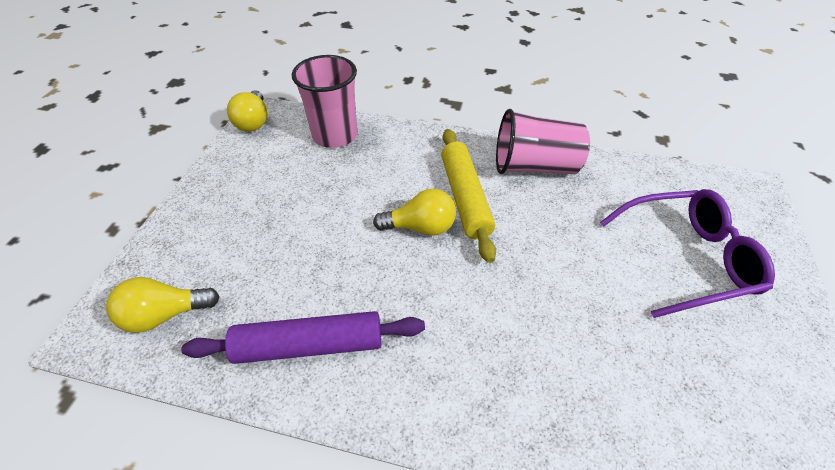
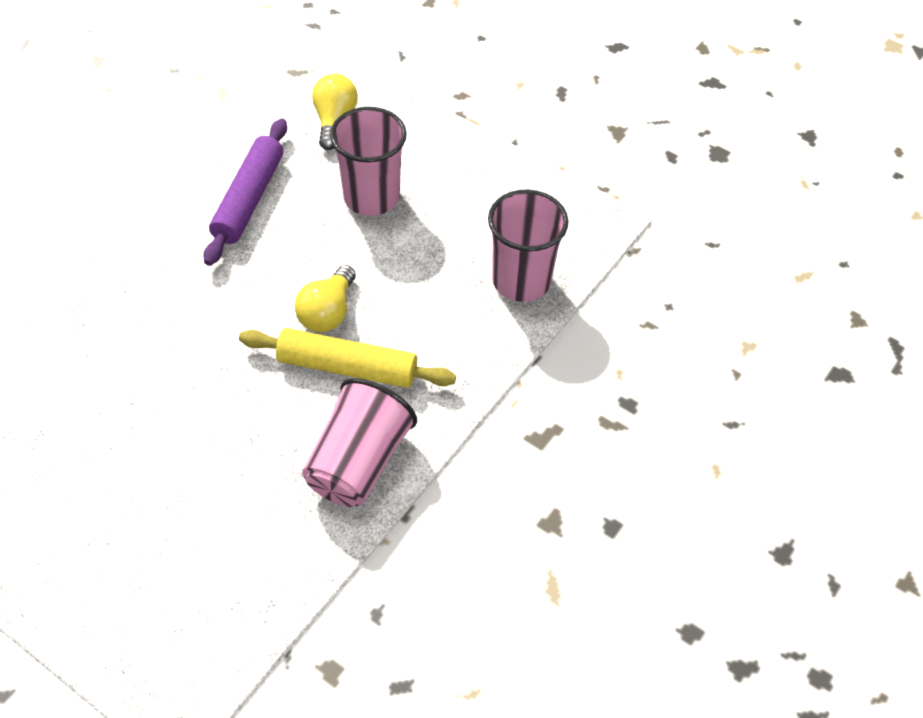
camera: 110 degrees right, 5 degrees up
(253, 122) = (586, 211): yellow light bulb -> none
(275, 245) = (371, 197): none -> pink cup
(685, 259) = (142, 530): purple glasses -> none

